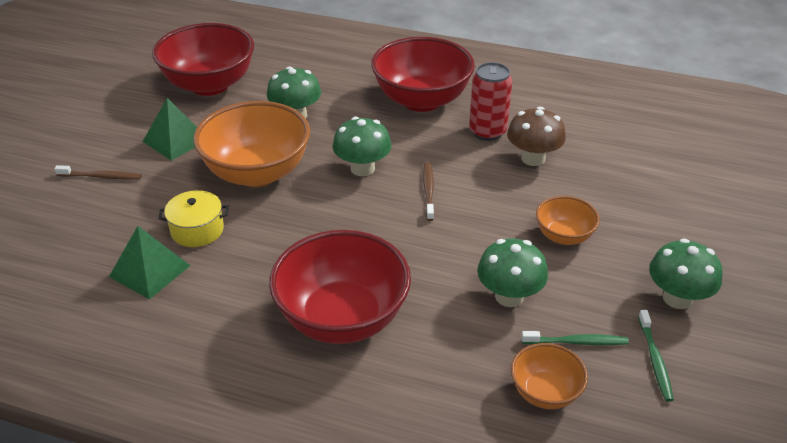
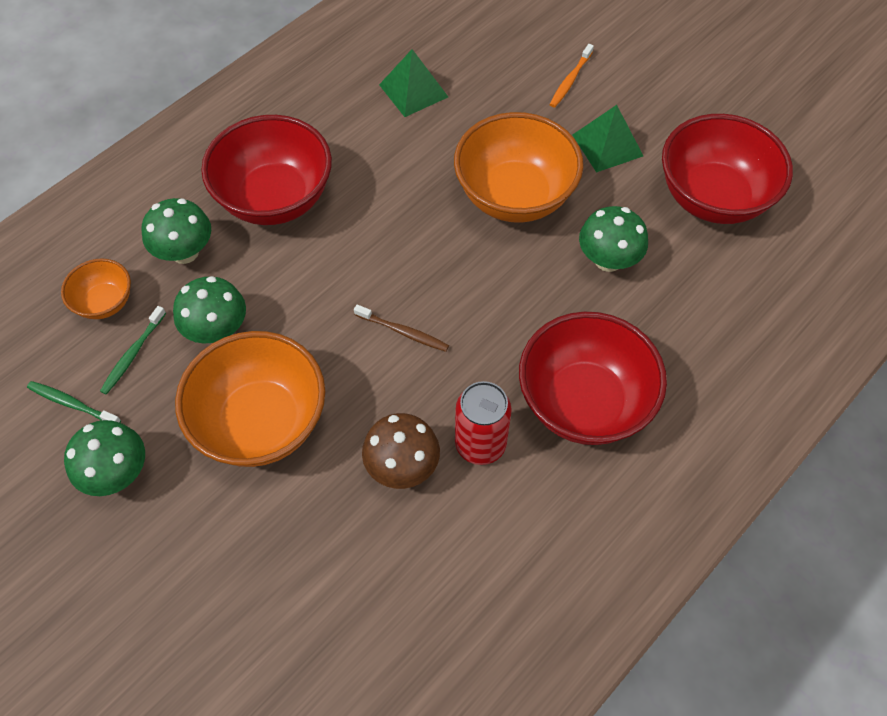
camera: 115 degrees right, 20 degrees up
(102, 177) = (570, 80): brown toothbrush -> orange toothbrush
(197, 230) = (449, 131): yellow pot -> none
(362, 168) = (474, 287): green mushroom -> green mushroom (185, 252)
(564, 236) = (261, 422): orange bowl -> orange bowl, size x1.97

